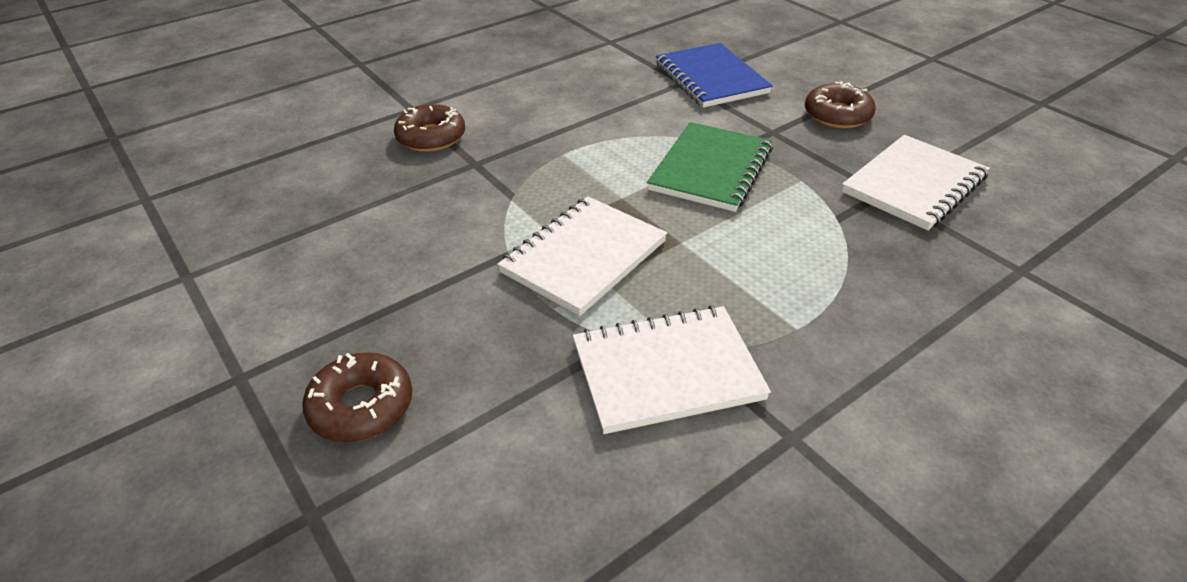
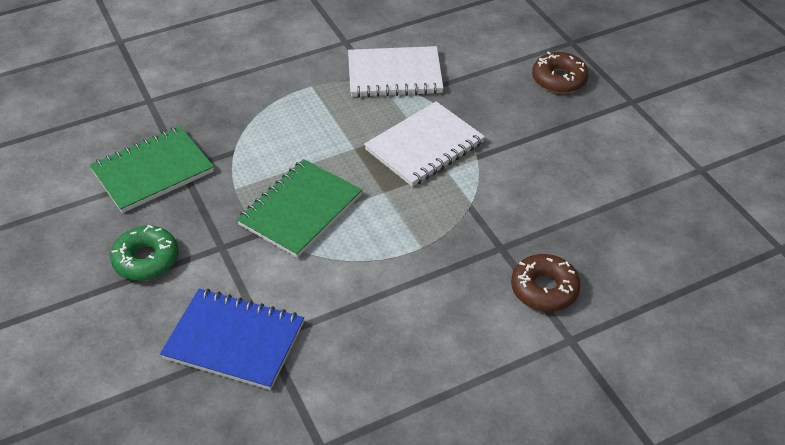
camera: 170 degrees left, 5 degrees up
(710, 78) = (234, 340): blue notebook -> blue notebook turned 60 degrees counterclockwise
(837, 115) = (146, 259): brown donut -> green donut
(914, 185) = (152, 171): white notebook -> green notebook

